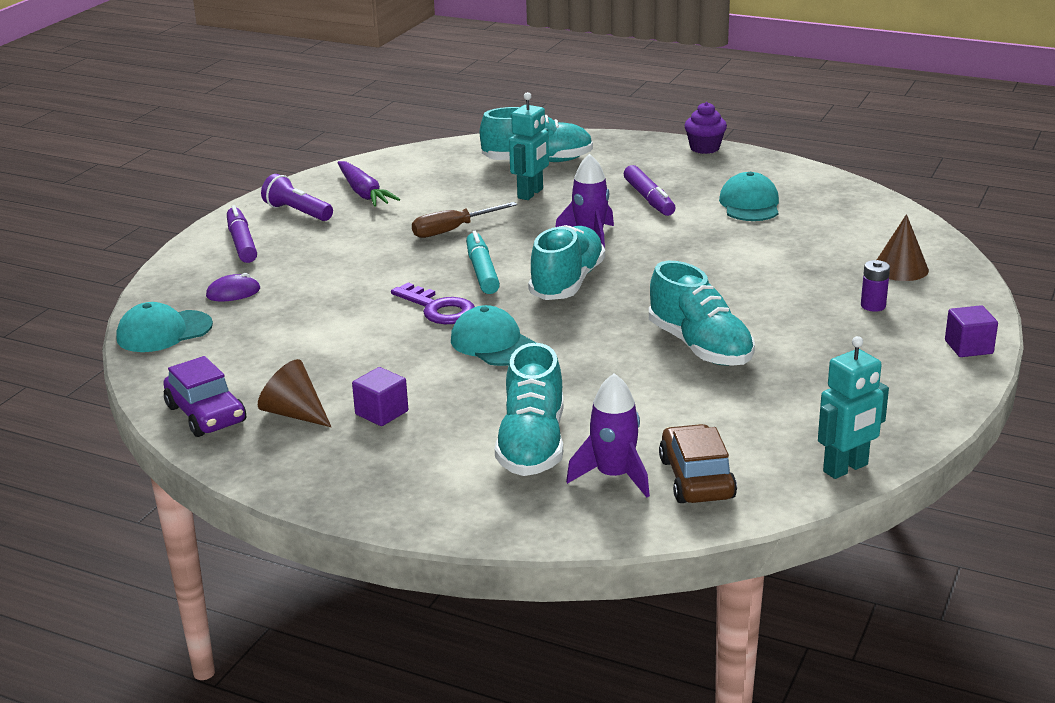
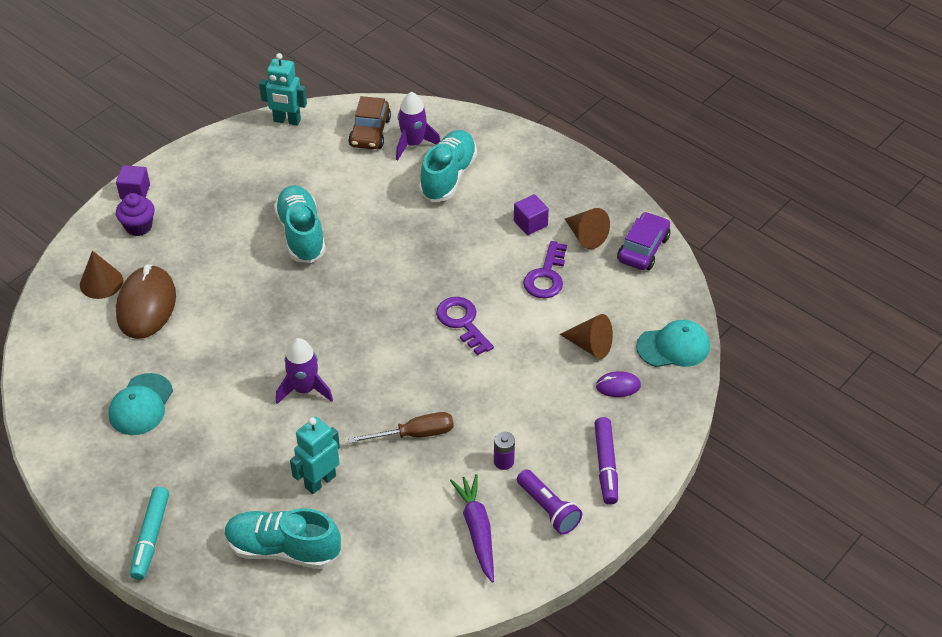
camera: 165 degrees left, 20 degrees up
(206, 414) = (643, 249): purple car -> purple car turned 45 degrees clockwise
(271, 316) = (590, 345): none -> brown cone
(343, 364) = (546, 276): none -> purple key
(482, 271) = (412, 363): turquoise marker -> turquoise marker (151, 537)
(493, 343) = (437, 272): turquoise cap -> none
(567, 283) = (353, 330): turquoise shoe -> none
(649, 198) = (219, 440): purple marker -> none
(704, 148) = (105, 526): purple cupcake -> purple cupcake (138, 226)
(825, 261) = (146, 305): none -> brown mouse
(846, 468) = (287, 121): turquoise robot -> turquoise robot turned 150 degrees counterclockwise
(873, 306) = (157, 246): purple battery -> purple battery (503, 461)

